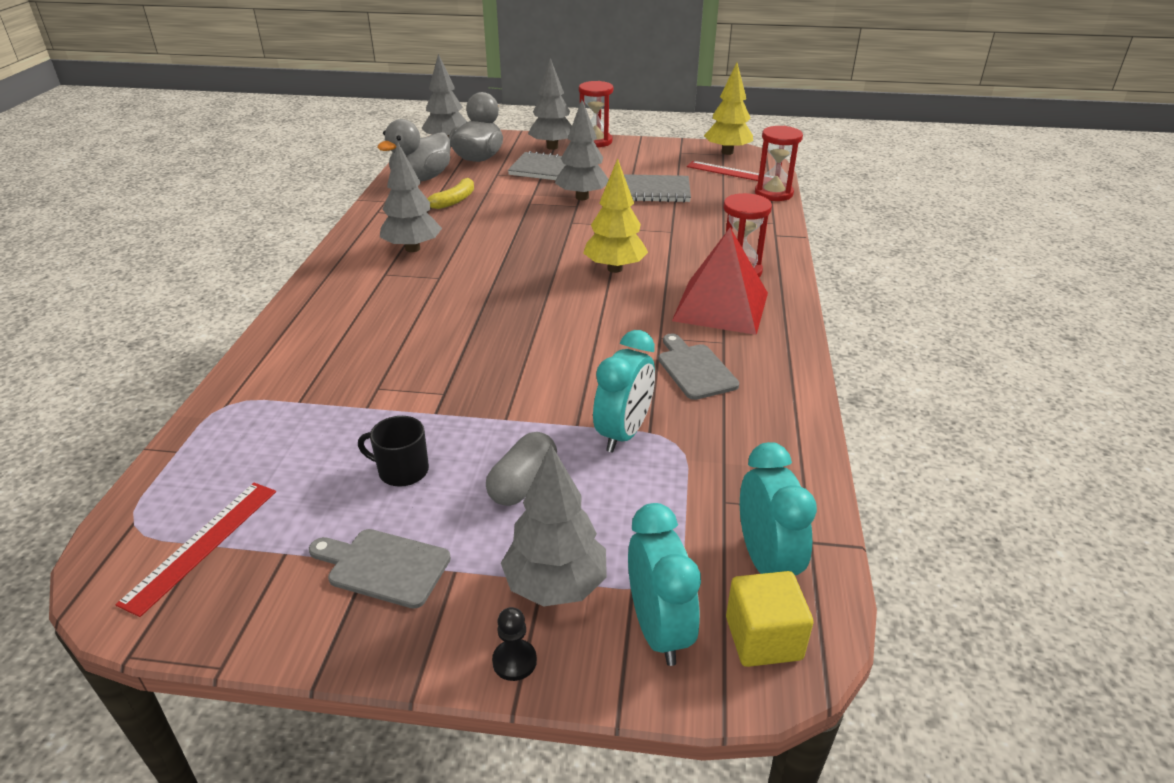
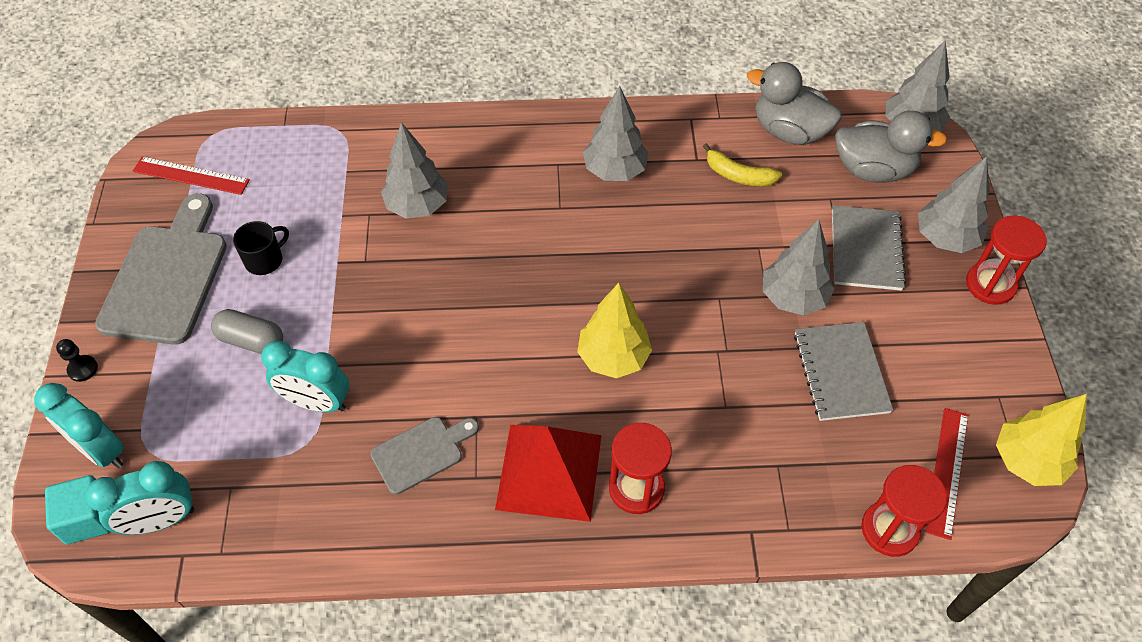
camera: 80 degrees right, 20 degrees up
(383, 566) = (167, 277): grey cutting board -> grey cutting board, size x1.84
(402, 471) = (265, 260): black mug -> black mug turned 45 degrees clockwise
(555, 586) = (144, 381): grey tree -> grey tree (417, 206)
(658, 629) = (101, 450): turquoise clock -> turquoise clock turned 60 degrees clockwise
(763, 638) = (88, 518): yellow cube -> turquoise cube

